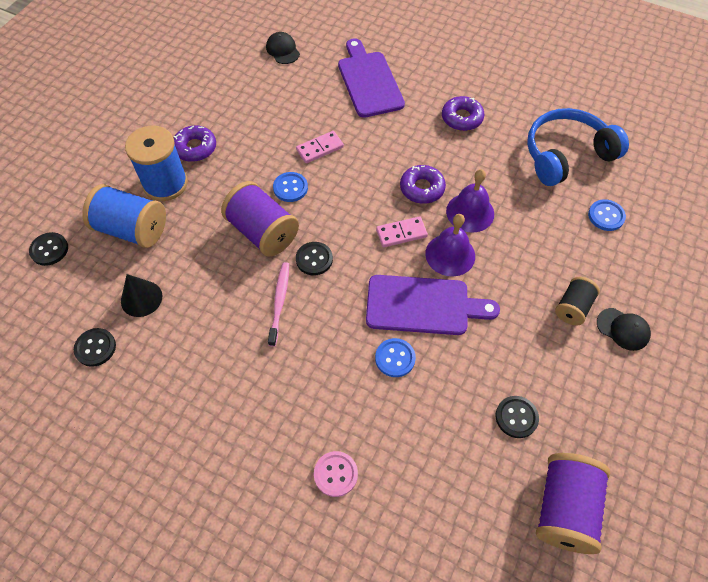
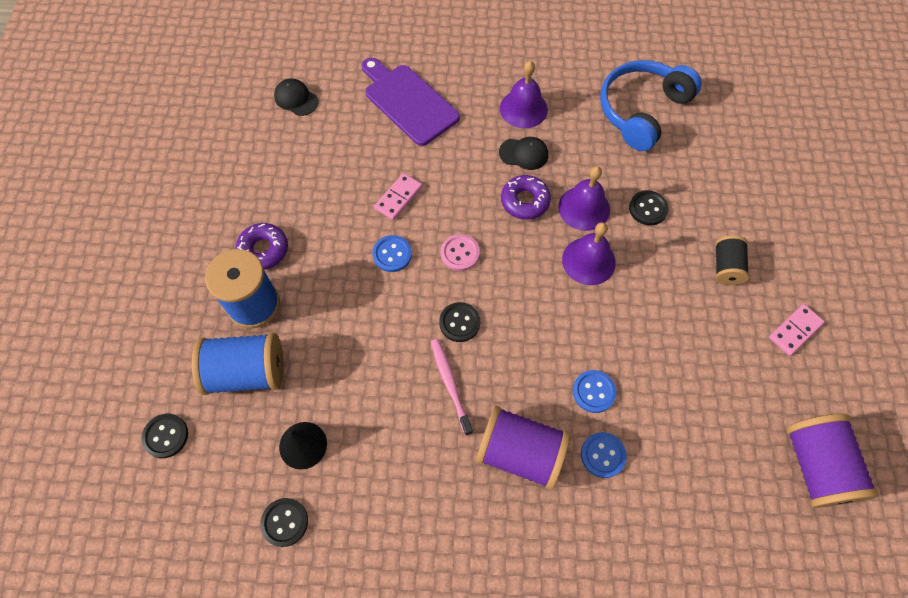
camera: 25 degrees left, 5 degrees up
(262, 232) = (390, 315): purple spool -> purple spool (520, 453)
(335, 474) = (601, 535): pink button -> pink button (460, 253)
(401, 233) = (530, 258): pink domino -> pink domino (794, 330)
(423, 305) = (591, 325): purple cutting board -> none
(462, 118) = (523, 108): purple donut -> purple bell
(516, 417) = (732, 399): black button -> black button (648, 209)
(606, 216) = (709, 161): blue button -> blue button (603, 455)
(623, 329) = (779, 269): black cap -> black cap (524, 154)

